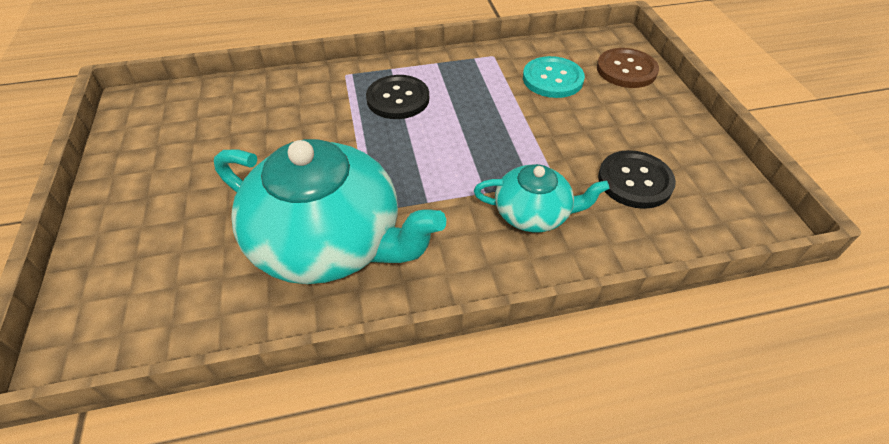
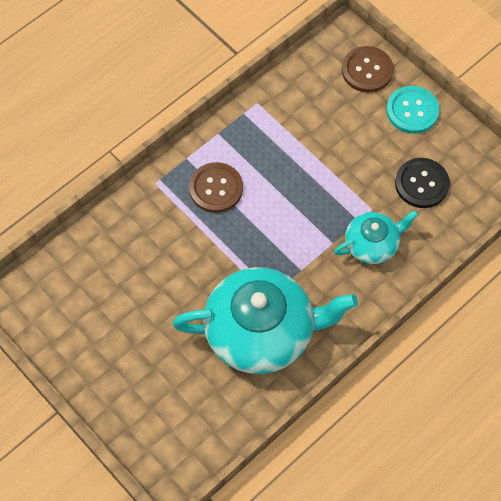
camera: 30 degrees left, 15 degrees up
(398, 99) = (216, 188): black button -> brown button
(552, 79) = (318, 108): turquoise button -> turquoise button (412, 111)

